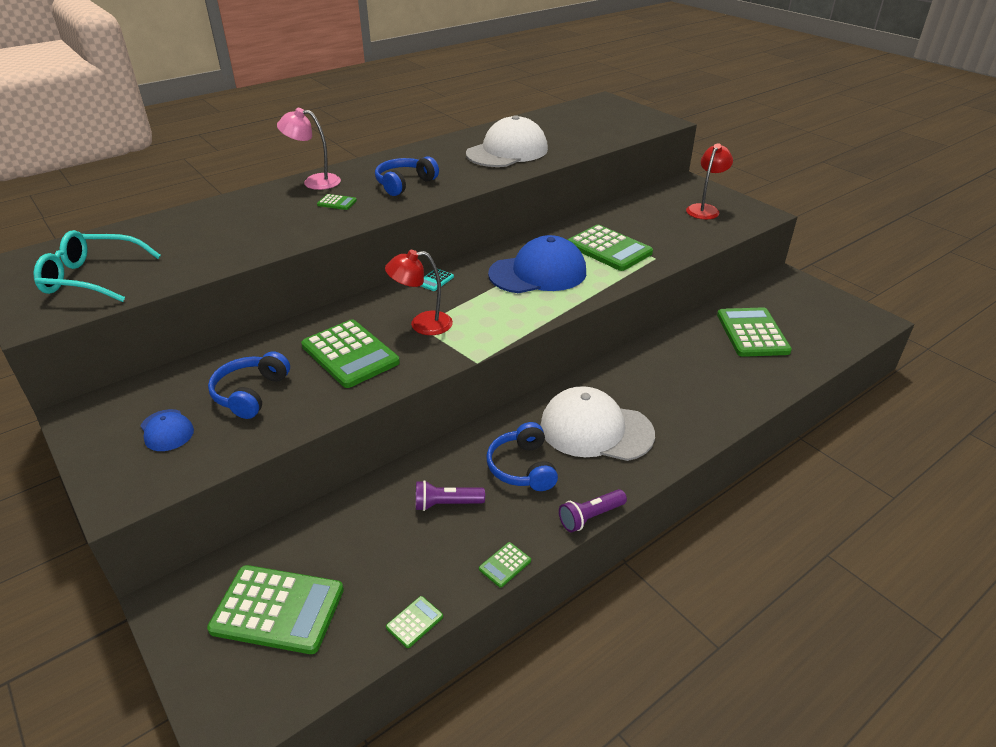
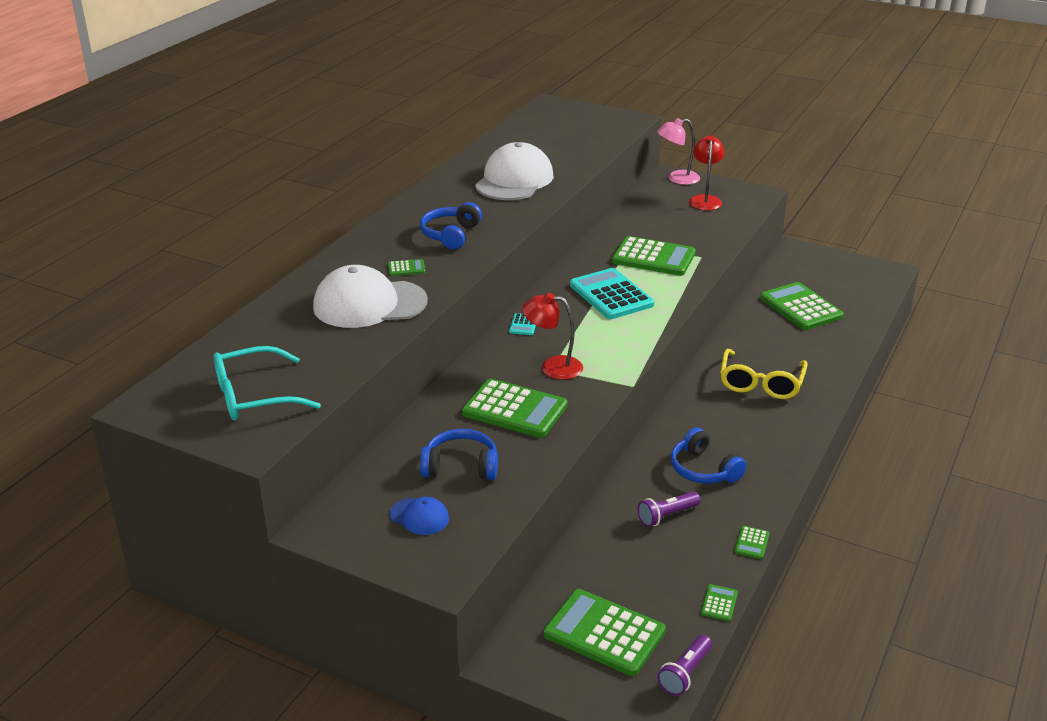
camera: 25 degrees left, 5 degrees down
(250, 393) = (461, 466): blue headphones -> blue headphones turned 105 degrees clockwise
(278, 609) = (604, 633): green calculator -> green calculator turned 135 degrees counterclockwise
(314, 181) = (356, 252): pink lamp -> pink lamp (677, 179)
(422, 324) = (552, 367): red lamp -> red lamp turned 45 degrees clockwise
(538, 273) = (611, 295): blue cap -> turquoise calculator
(590, 517) = (787, 489): purple flashlight -> purple flashlight (685, 673)
(596, 430) = (737, 423): white cap -> white cap (369, 304)
(652, 397) = (761, 383): none -> yellow glasses

